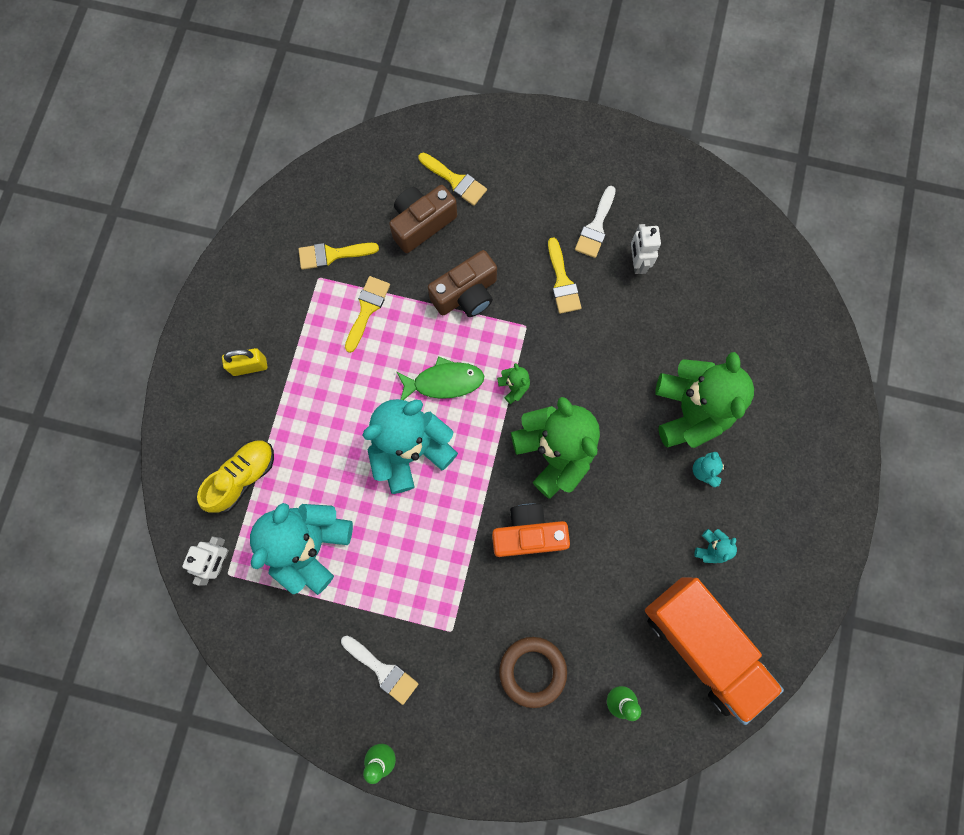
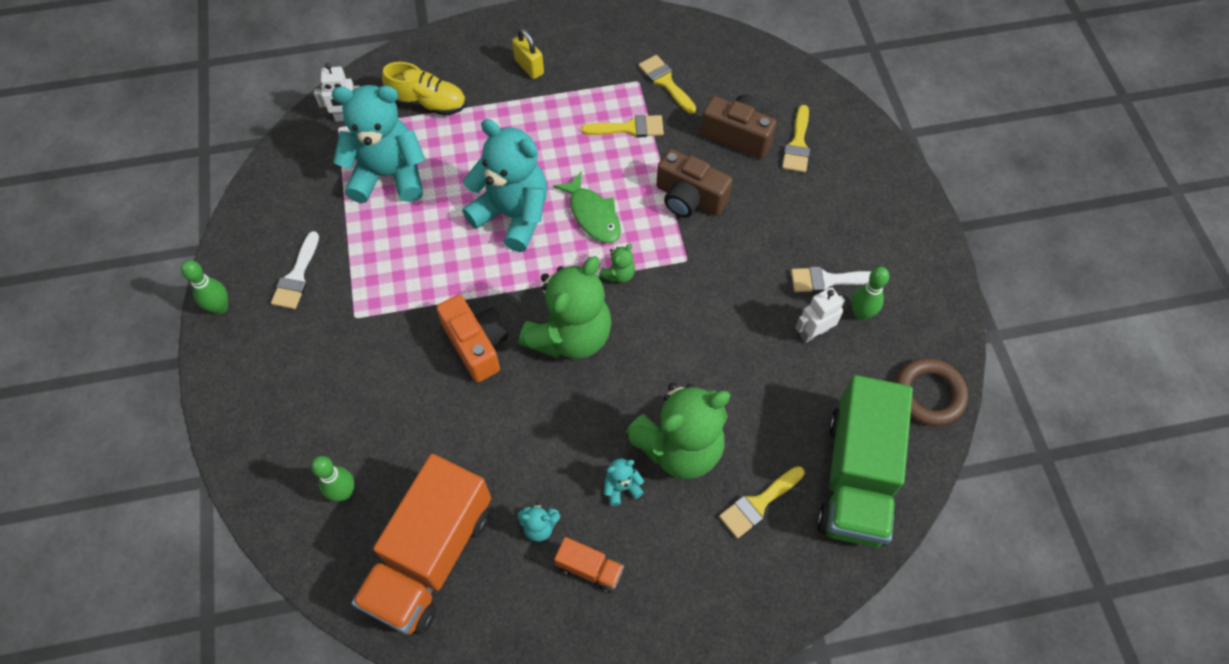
camera: 65 degrees right, 15 degrees down
(532, 671) = (342, 402): brown ring -> brown ring (929, 394)
(562, 281) = (751, 273): yellow brush -> yellow brush (758, 504)
(636, 219) = (861, 314): none -> green bowling pin
(760, 524) = (589, 569): none -> orange truck
(767, 295) = (856, 477): none -> green truck

